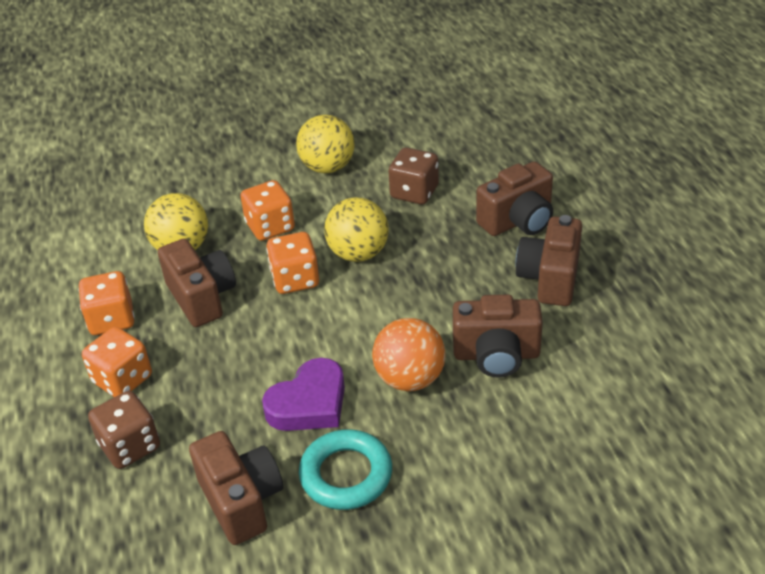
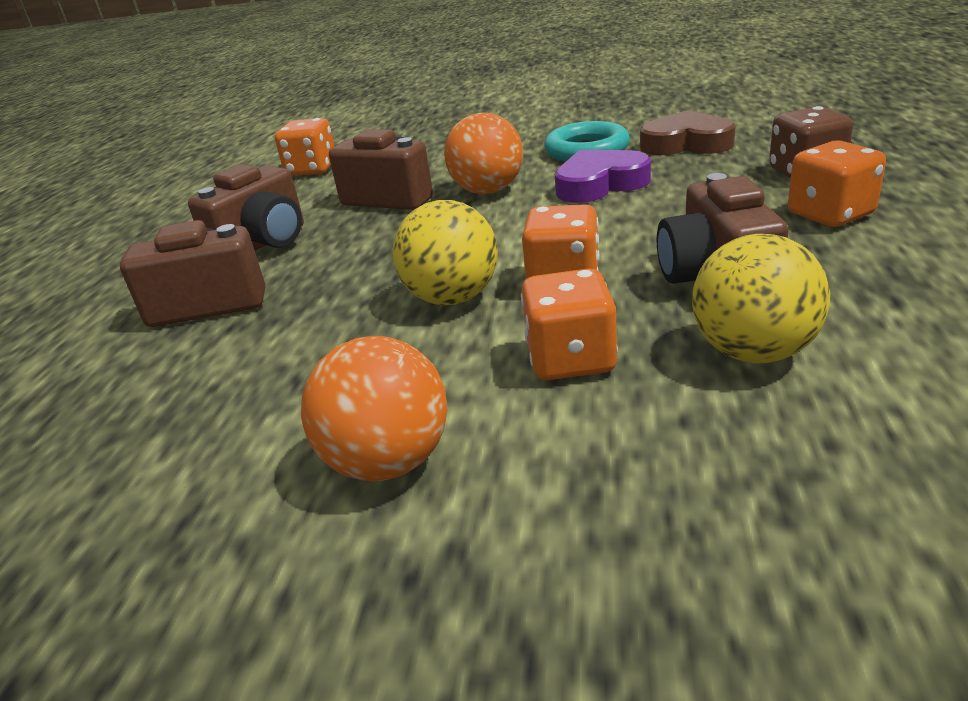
camera: 155 degrees left, 10 degrees down
(112, 320) = (870, 270): orange dice -> orange dice (312, 170)
(241, 501) = (686, 144): brown camera -> brown heart
(327, 167) = (388, 461): yellow ball -> orange ball
(414, 192) = (288, 370): brown dice -> none

